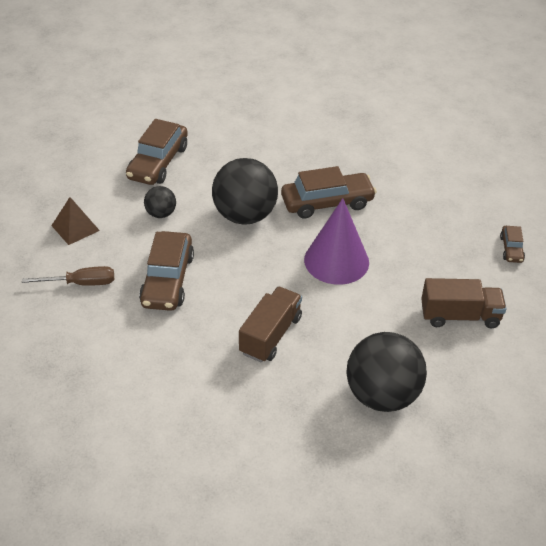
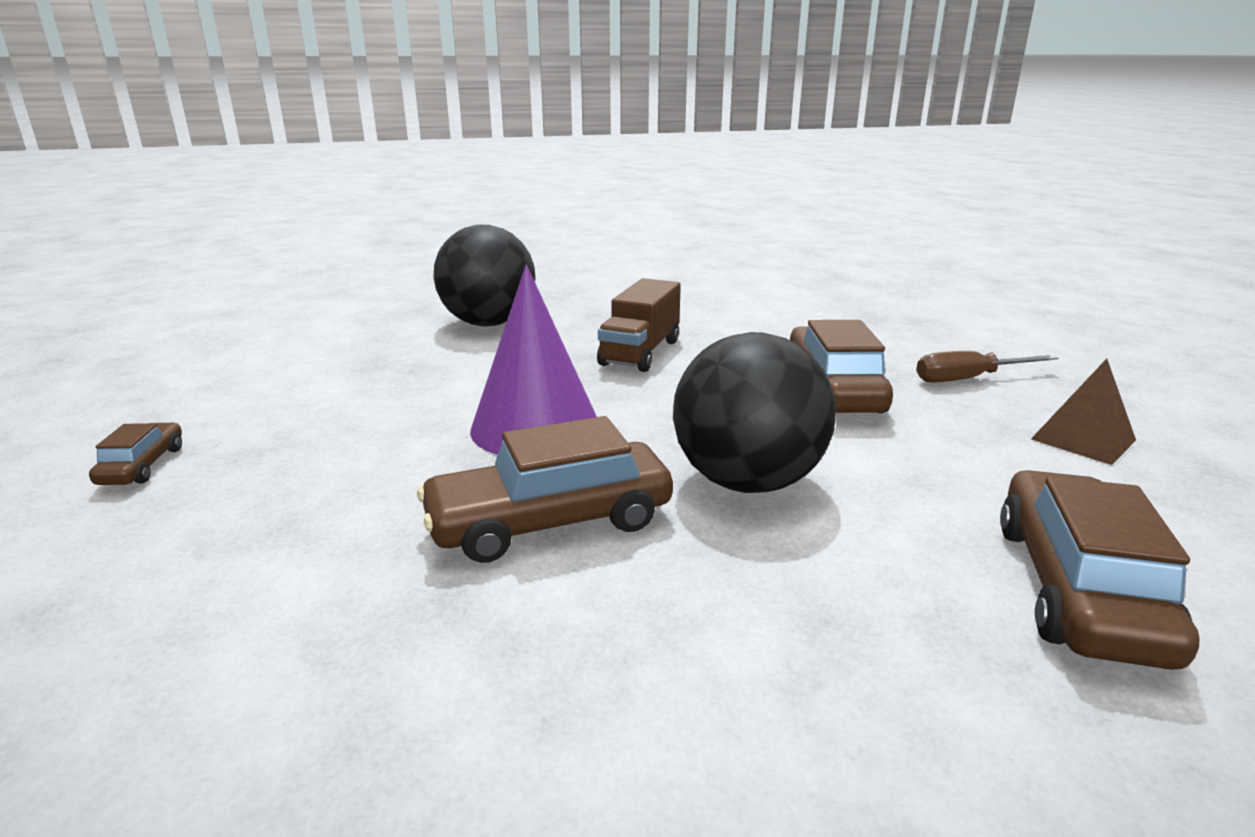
camera: 175 degrees right, 20 degrees down
(161, 214) = (938, 472): black ball -> none
(460, 316) = (336, 381): brown truck -> none

